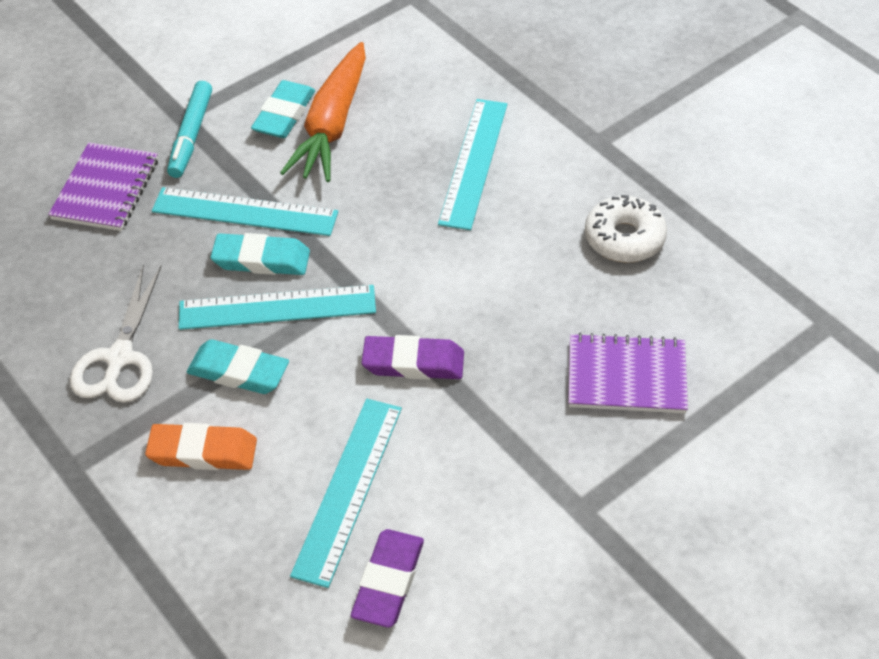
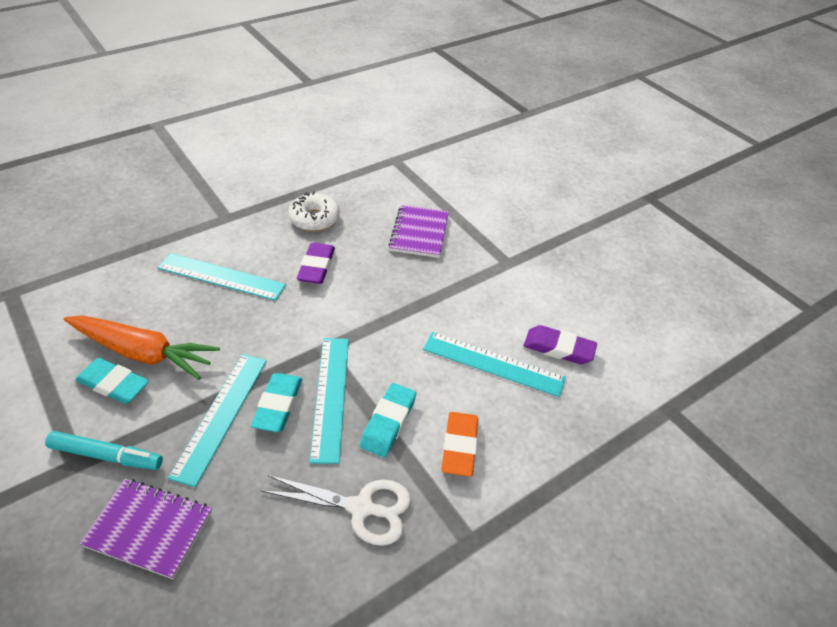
camera: 90 degrees left, 5 degrees down
(413, 363) = (395, 323): purple eraser -> purple eraser (316, 267)

